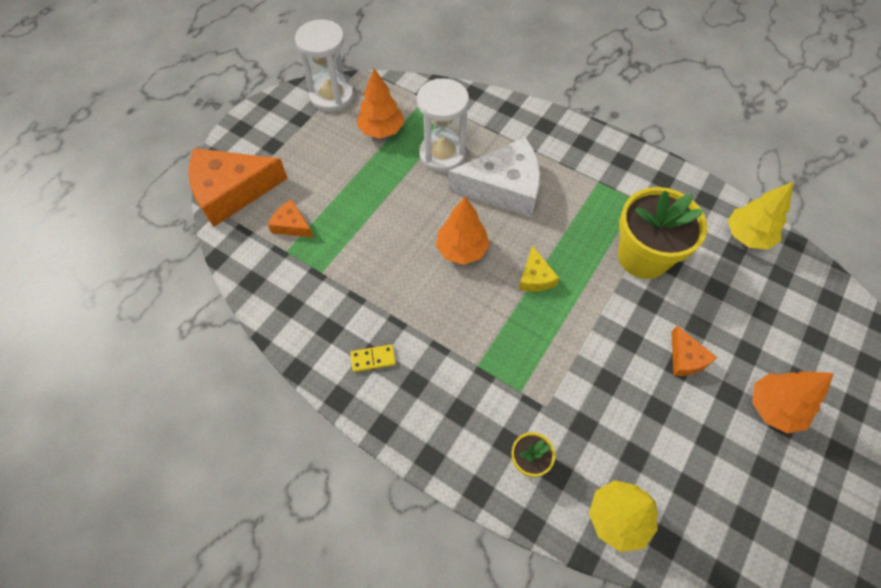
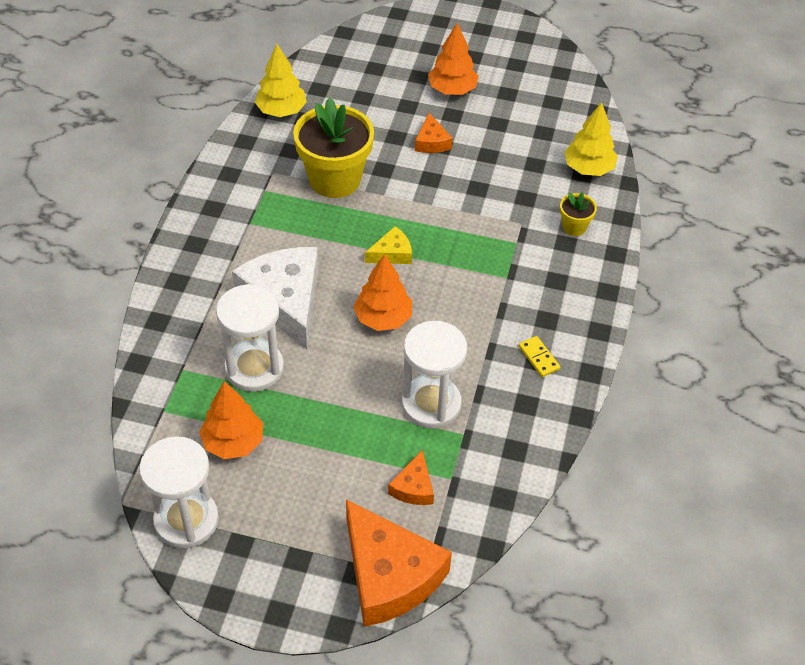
camera: 110 degrees left, 10 degrees down
(360, 258) = (431, 404): none -> white hourglass
(686, 358) = (432, 142): orange cheese -> orange cheese turned 120 degrees clockwise

